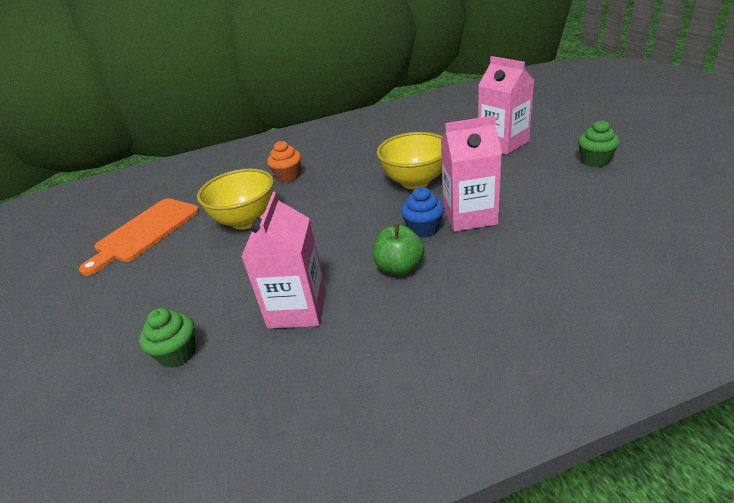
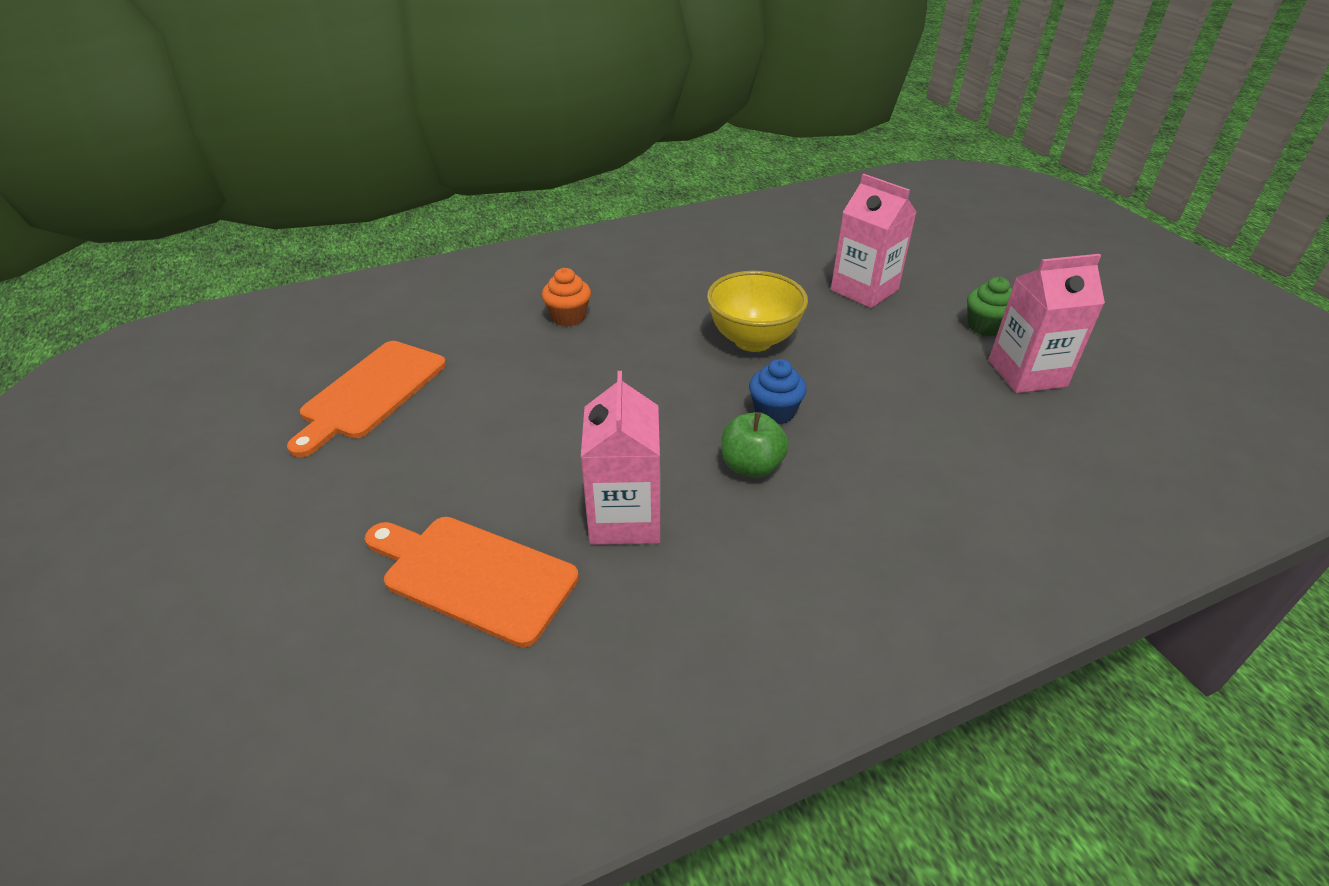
camera: 10 degrees left, 5 degrees up
(177, 353) = (473, 576): green cupcake -> orange cutting board
(246, 221) = (522, 384): yellow bowl -> none
(470, 216) = (833, 397): pink carton -> pink carton (1027, 373)

